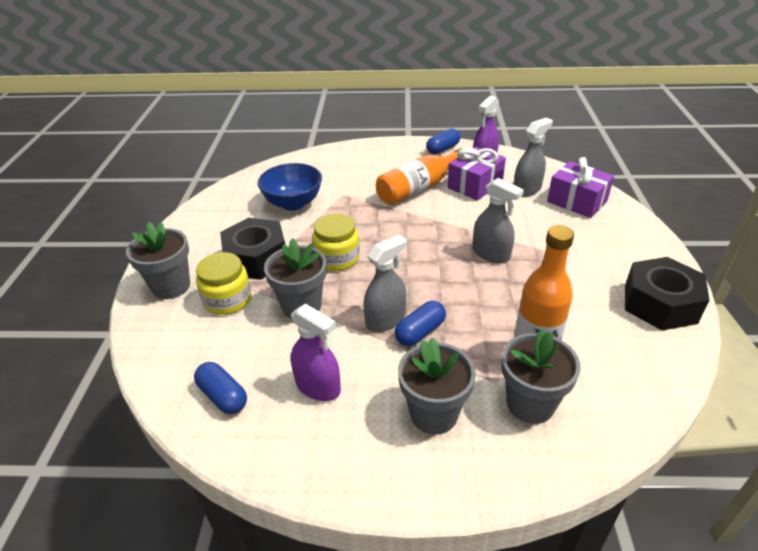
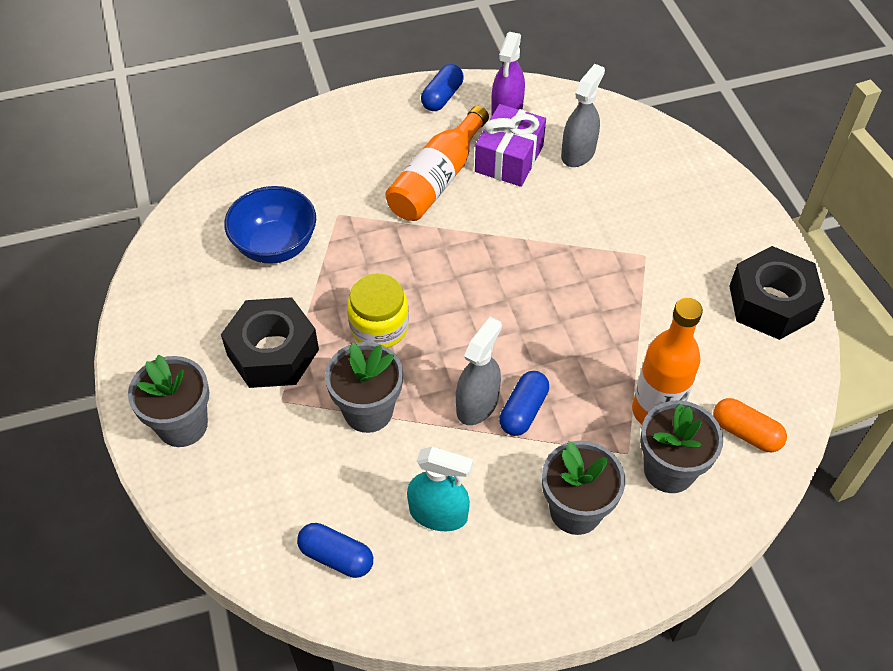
camera: 20 degrees left, 15 degrees up
(228, 300) = (270, 426): yellow jar -> none
(318, 386) = (438, 513): purple spray bottle -> turquoise spray bottle
(491, 254) = (566, 273): grey spray bottle -> none
(577, 201) = (645, 161): purple gift -> none
(612, 392) = (745, 433): none -> orange capsule

